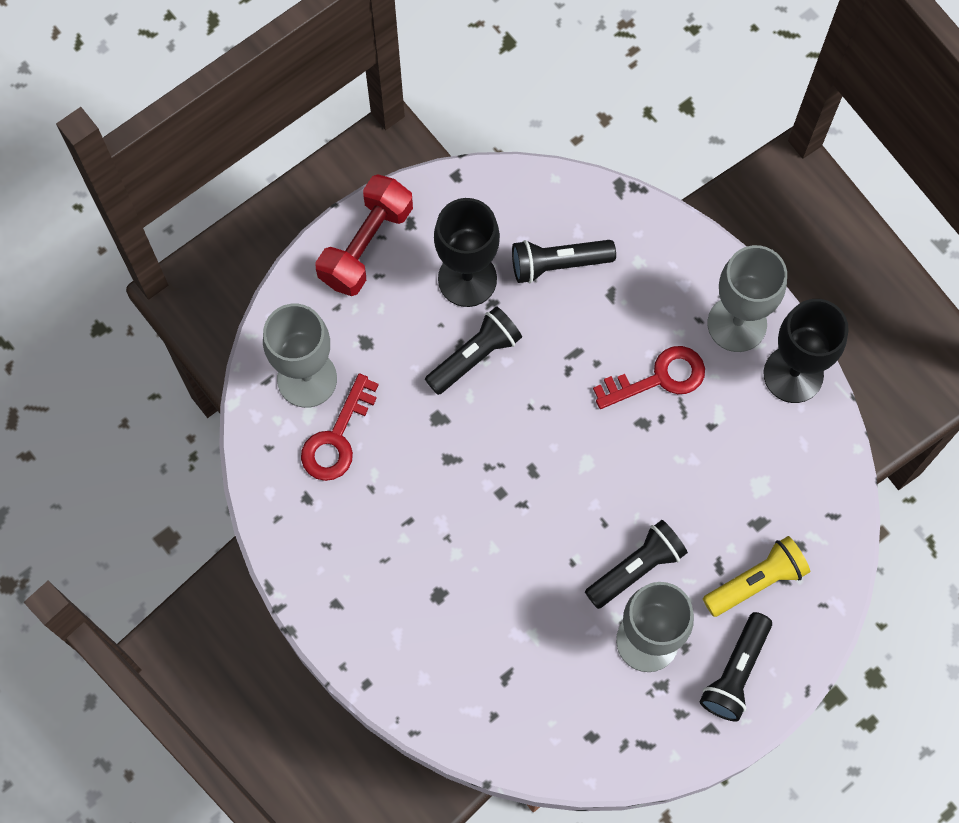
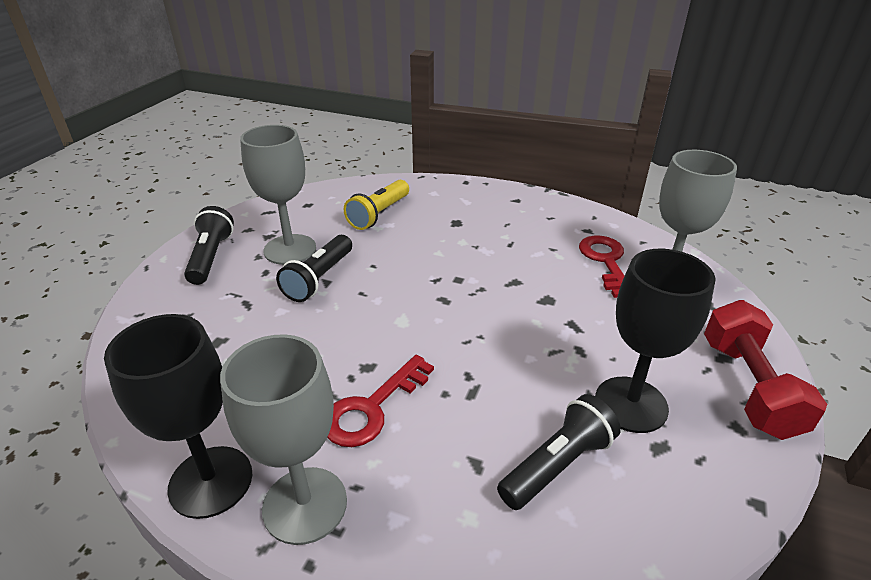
camera: 150 degrees right, 35 degrees down
(475, 356) = (560, 349): black flashlight -> none
(756, 581) = (208, 306): yellow flashlight -> yellow flashlight (379, 214)

